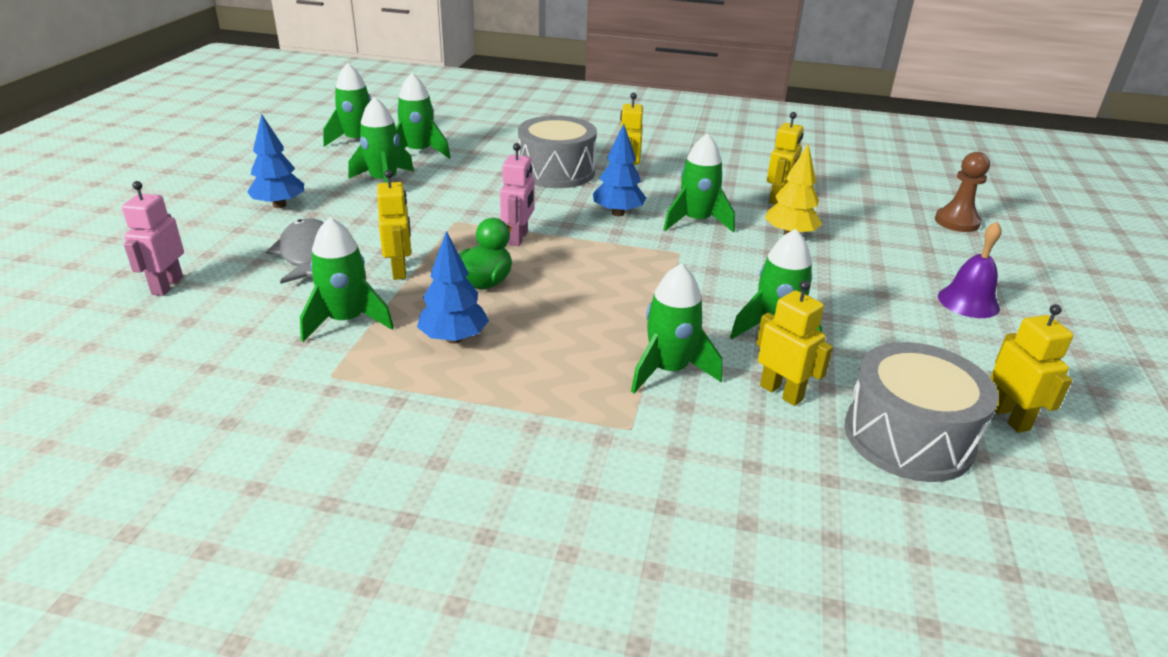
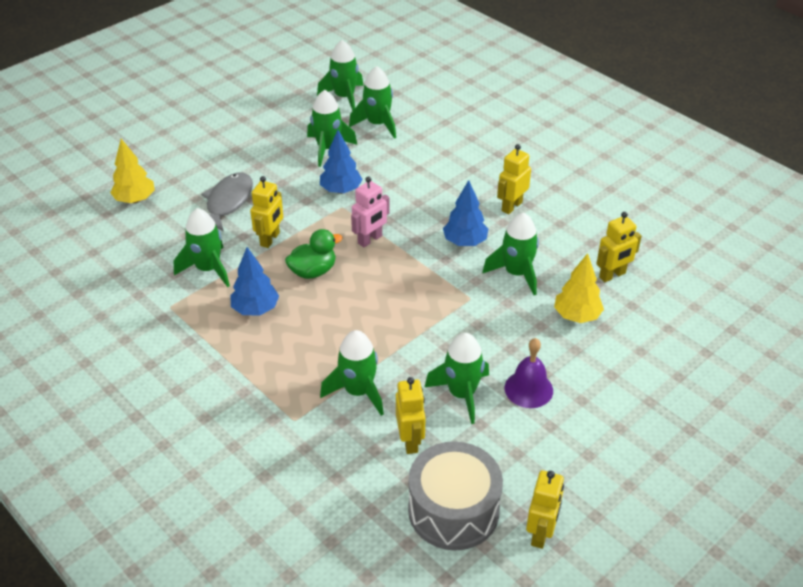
camera: 35 degrees right, 10 degrees up
(167, 286) = (135, 200): pink robot -> yellow tree
(279, 205) = (244, 149): blue tree -> blue tree (341, 190)
(556, 172) = (461, 181): grey drum -> none
(957, 222) = (745, 361): brown pawn -> none
(968, 302) = (642, 437): purple bell -> purple bell (528, 389)

